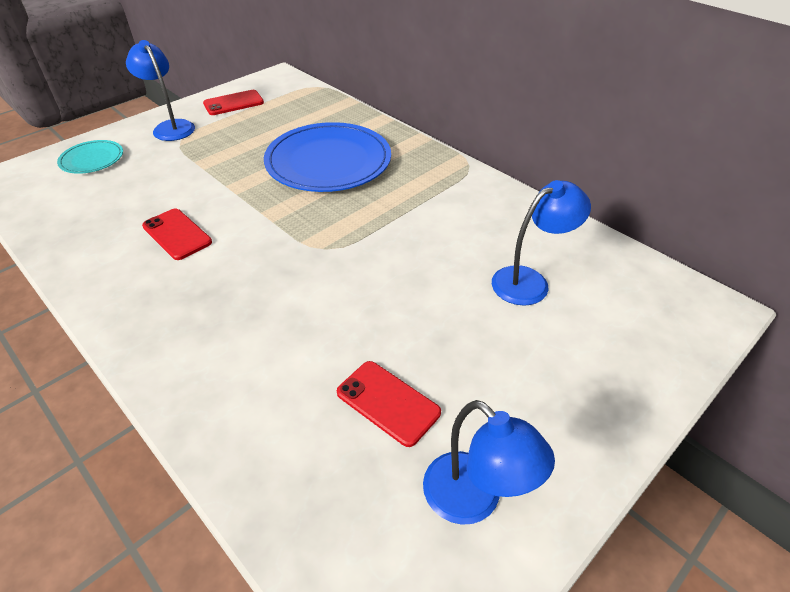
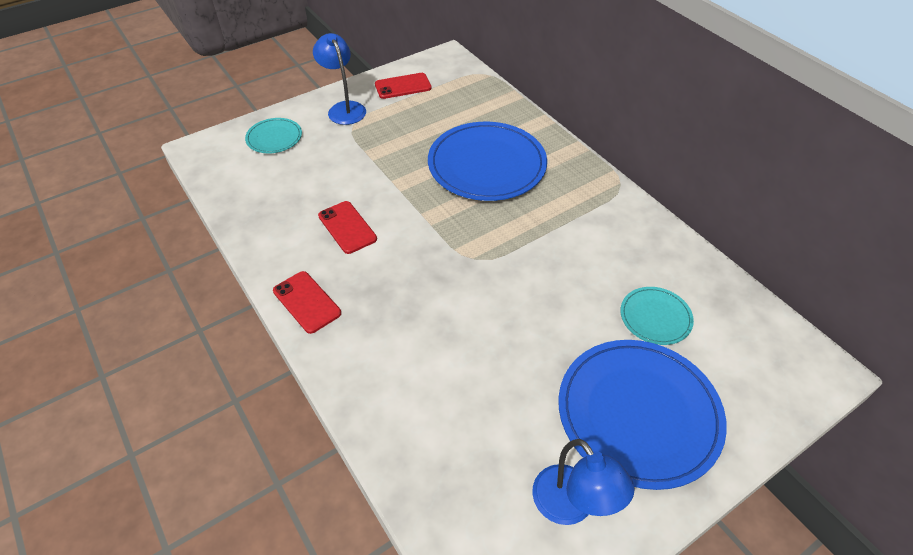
camera: 10 degrees right, 5 degrees up
(388, 402) = (513, 413): red phone -> red phone (307, 302)
(529, 281) = (655, 317): blue lamp -> turquoise plate
(532, 381) = (638, 413): none -> blue plate

